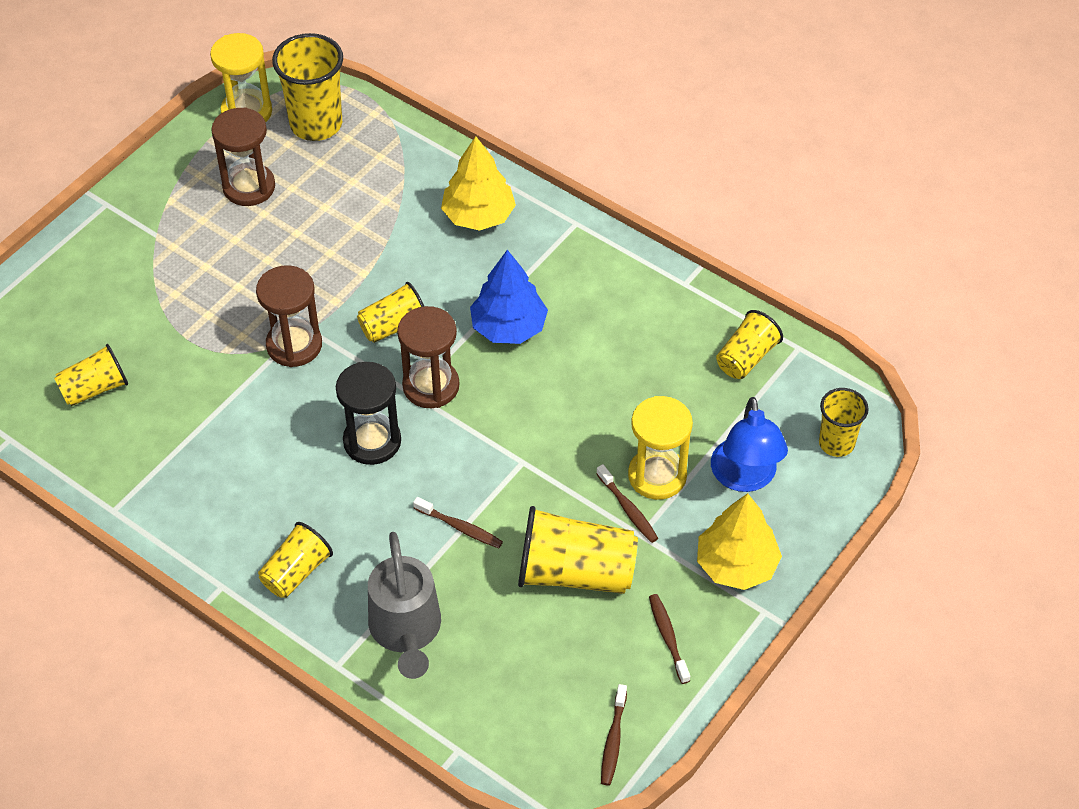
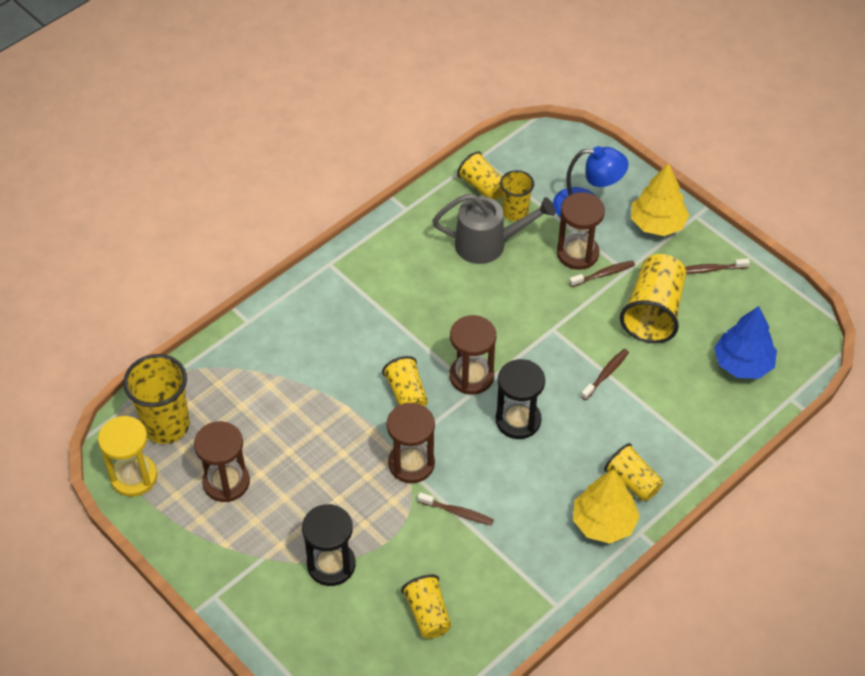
camera: 80 degrees left, 0 degrees up
(152, 294) = (331, 565): none -> black hourglass
(406, 631) = (692, 417): grey watering can -> grey watering can (488, 244)
(478, 215) = (304, 324): yellow tree -> yellow tree (603, 522)
(509, 327) = (424, 320): blue tree -> blue tree (743, 363)
(613, 740) = (788, 311): brown toothbrush -> brown toothbrush (457, 512)
(657, 476) = (577, 253): yellow hourglass -> brown hourglass
(836, 443) = (565, 153): yellow cup -> yellow cup (515, 212)

